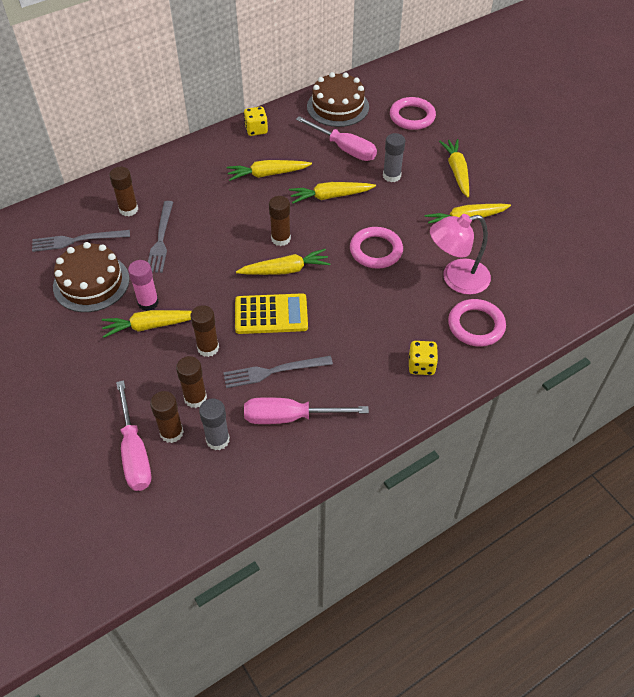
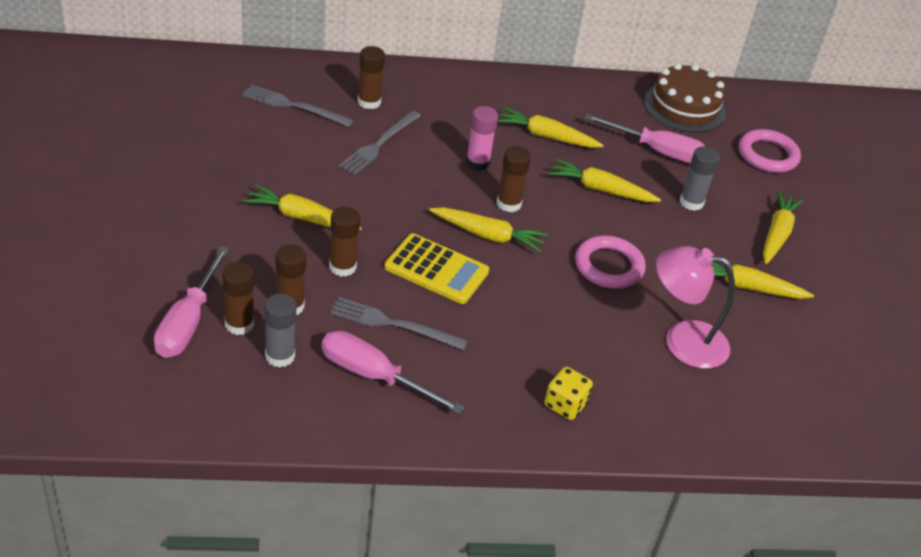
camera: 25 degrees right, 10 degrees down
(91, 283) = (275, 150): brown cake -> none
(148, 303) = (316, 195): pink glue stick -> pink glue stick (477, 163)
(256, 130) = (570, 89): yellow dice -> none
(344, 149) = (657, 151): pink screwdriver -> pink screwdriver turned 45 degrees counterclockwise
(476, 325) = (666, 399): pink ring -> none

